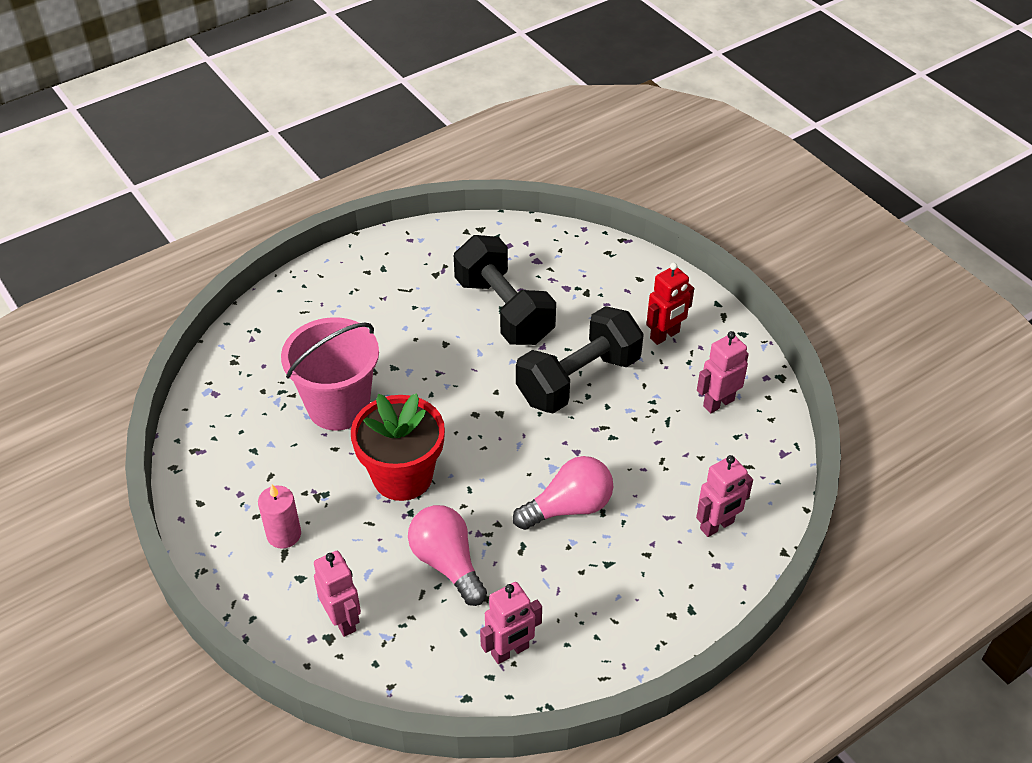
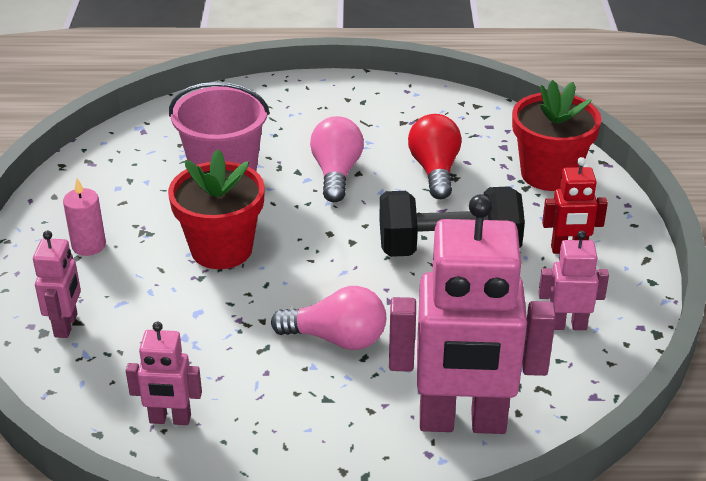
camera: 35 degrees right, 10 degrees down
(447, 563) = (190, 328): pink light bulb -> pink light bulb (336, 173)
(504, 310) = (435, 170): black dumbbell -> red light bulb
(593, 271) = (549, 174): none -> red flower pot
(717, 526) = (462, 422): pink robot -> pink robot, size x2.14

